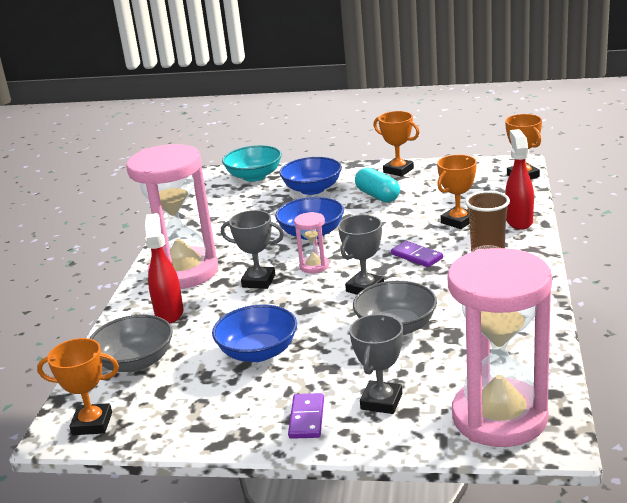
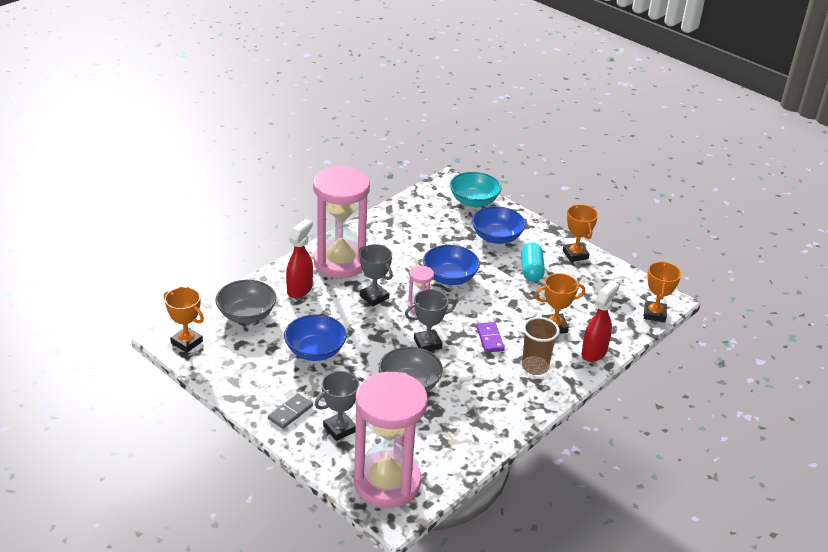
camera: 30 degrees right, 10 degrees up
(306, 418) = (290, 412): purple domino -> grey domino

